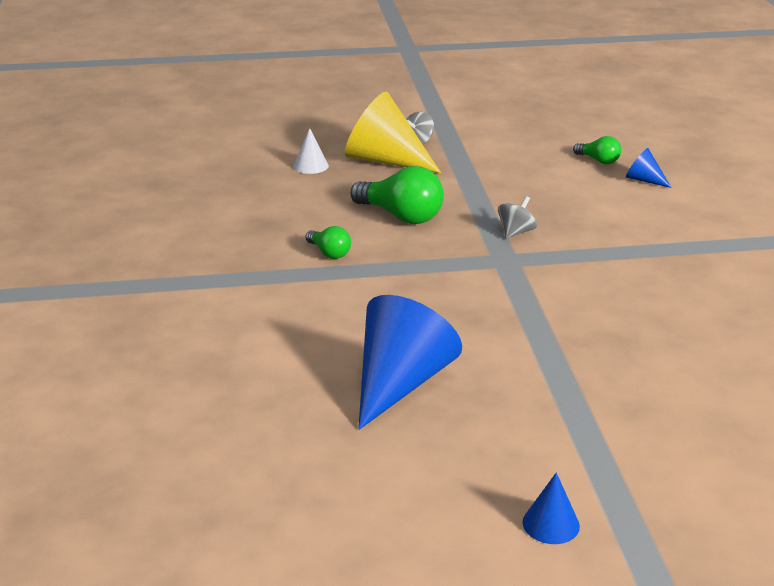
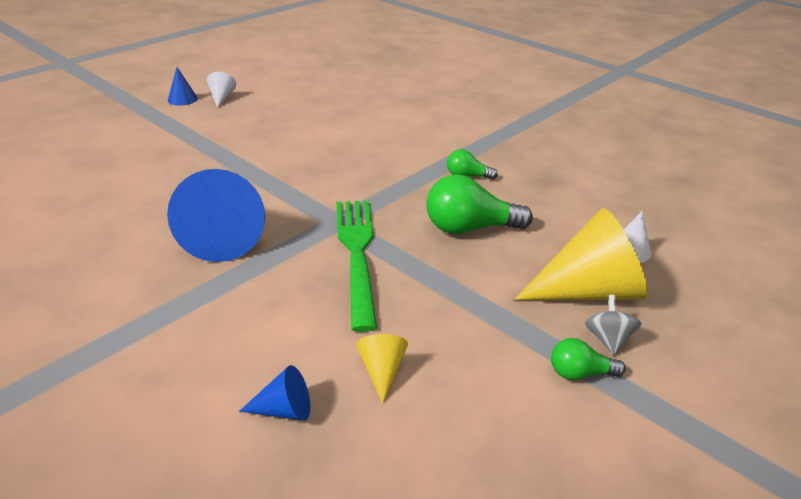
camera: 140 degrees right, 5 degrees up
(400, 383) = (313, 123): blue cone -> blue cone (223, 237)
(483, 498) = (221, 98): none -> white cone
(516, 232) = (356, 253): grey spinning top -> green fork
(571, 175) = (382, 371): none -> yellow cone
(598, 161) = (373, 425): green light bulb -> green light bulb (579, 373)

